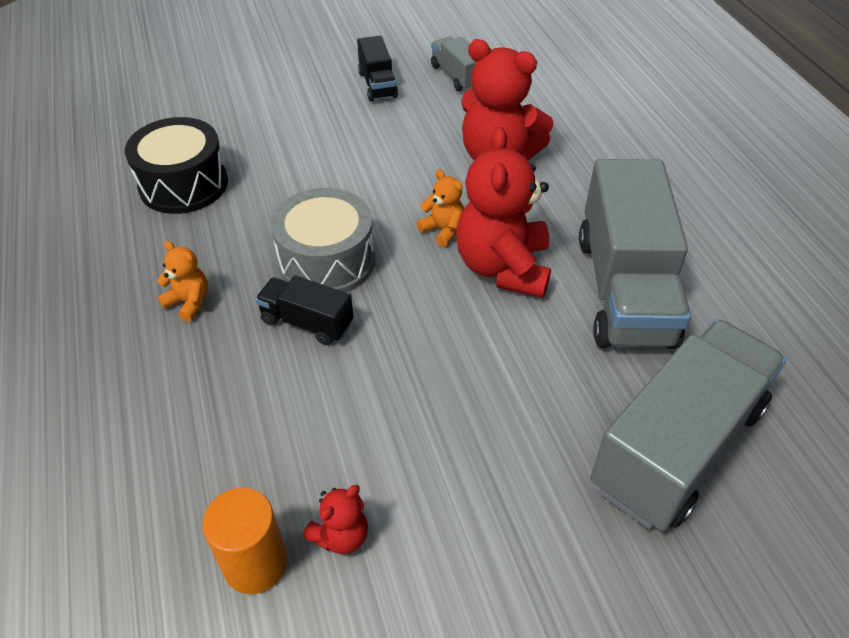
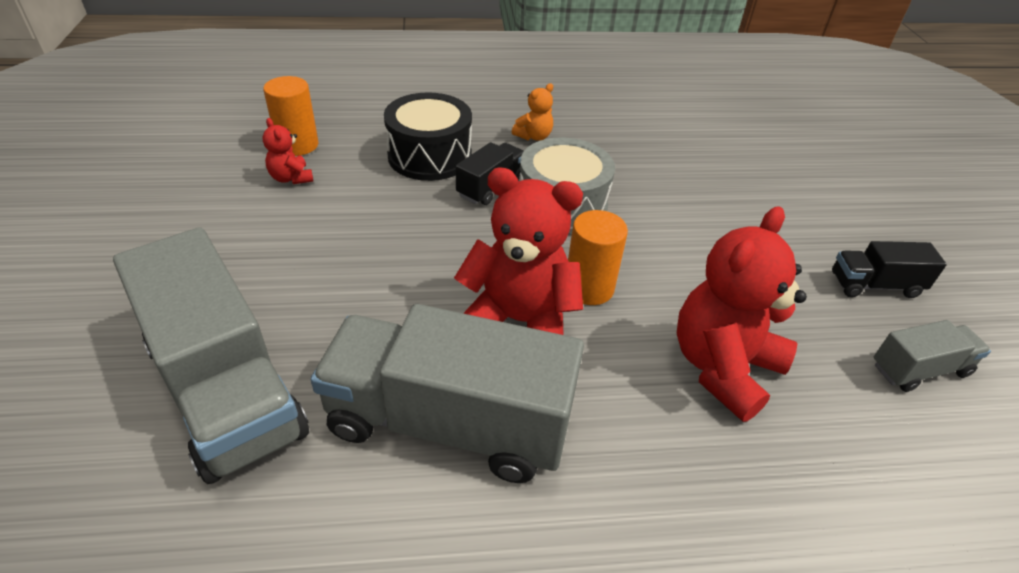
camera: 100 degrees right, 5 degrees down
(183, 184) = (679, 142): black drum -> black drum (429, 156)
(443, 230) = (589, 288): orange teddy bear -> orange cylinder

